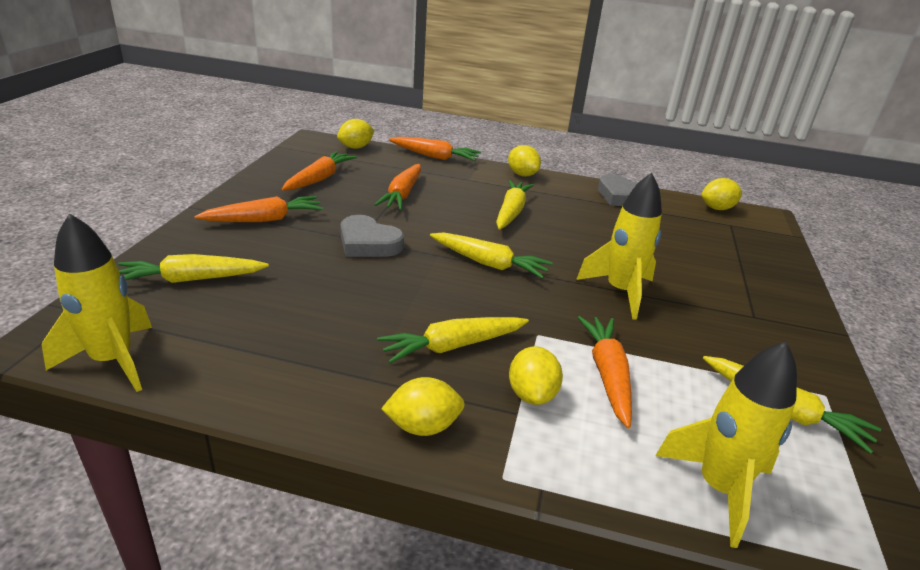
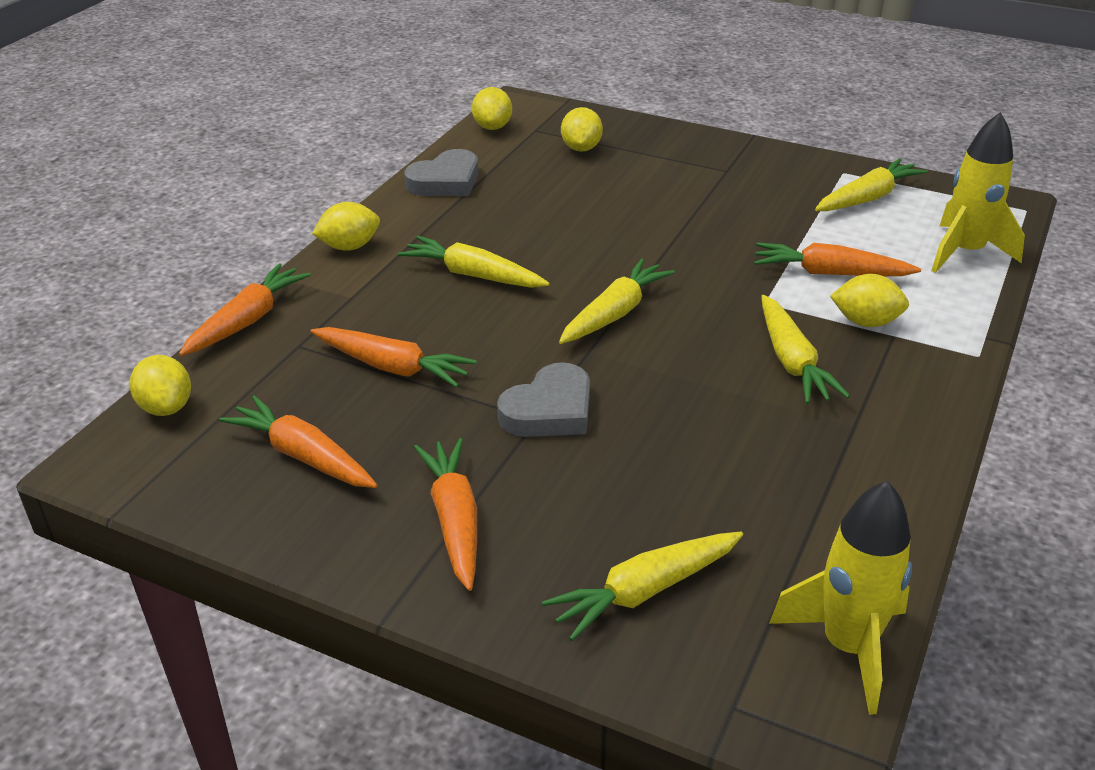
camera: 75 degrees left, 5 degrees up
(191, 279) = (644, 592): yellow carrot -> yellow carrot turned 60 degrees clockwise
(423, 426) = (923, 394): yellow lemon -> yellow lemon (581, 148)
(620, 292) = (682, 234): yellow rocket -> none

